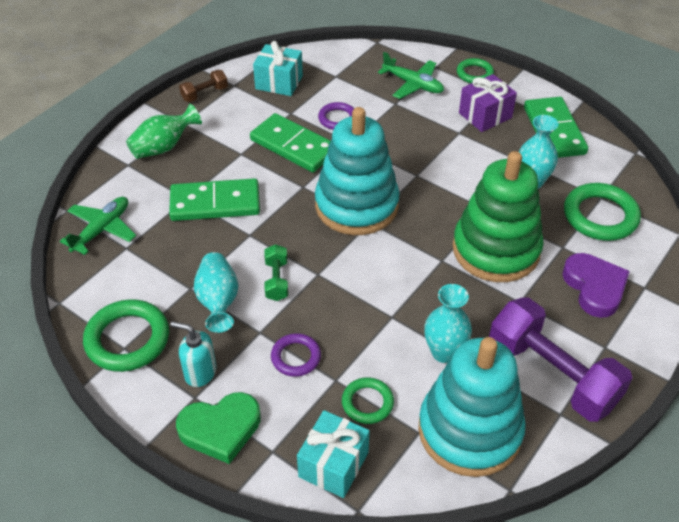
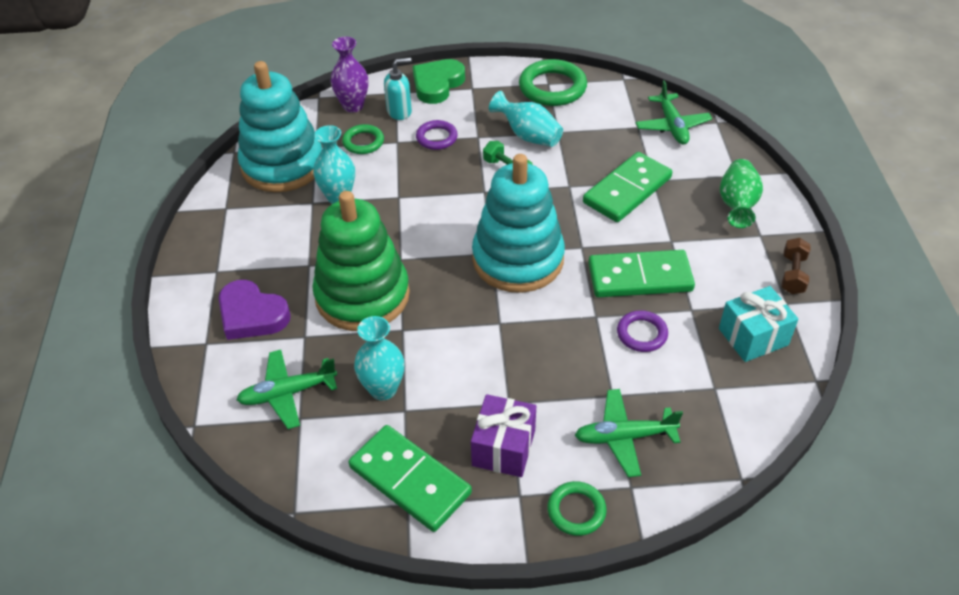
camera: 140 degrees right, 0 degrees up
(200, 372) = (485, 98): turquoise soap dispenser -> turquoise soap dispenser (399, 111)
(333, 464) = (353, 106): turquoise gift -> purple vase
(552, 374) = (247, 228): purple dumbbell -> none
(600, 216) = (287, 393): green ring -> green plane

